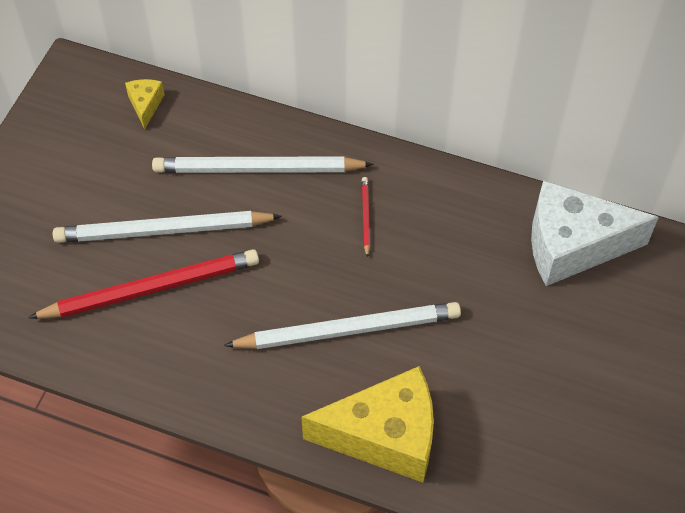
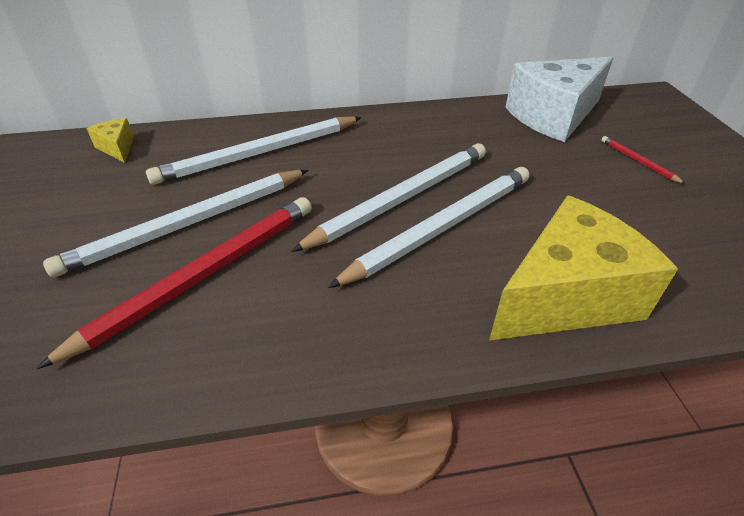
camera: 30 degrees left, 15 degrees down
(340, 283) = (401, 198): none -> white pencil
(365, 217) = (382, 151): red pencil -> red pencil (638, 161)

